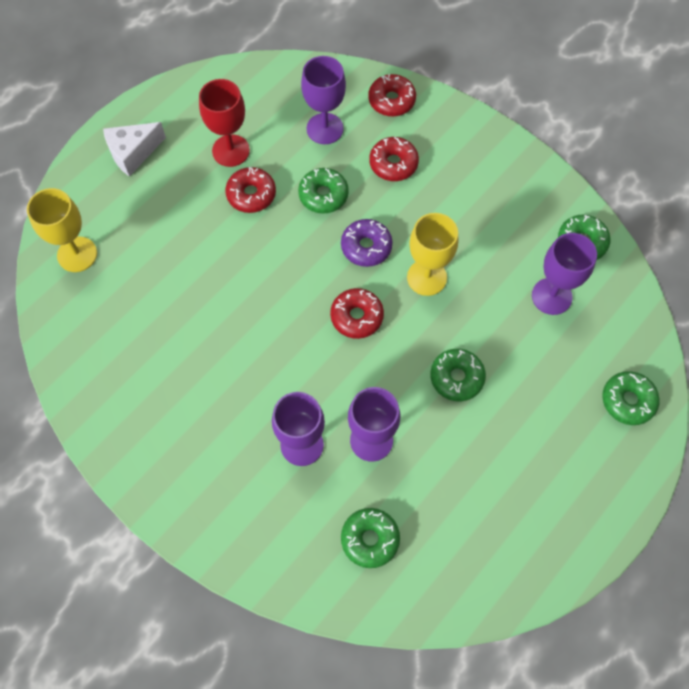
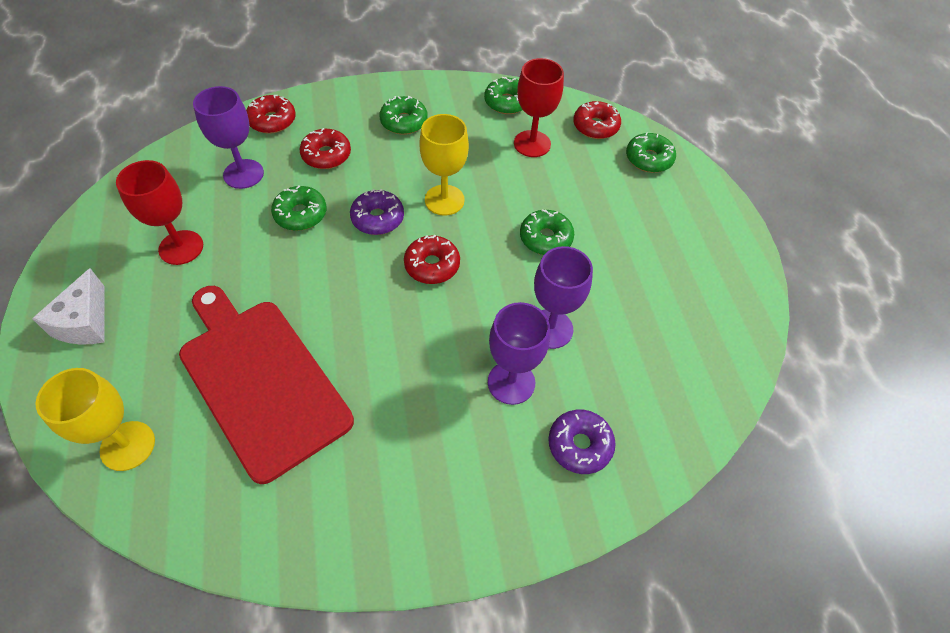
camera: 55 degrees left, 10 degrees down
(175, 287) = (261, 380): none -> red cutting board
(251, 194) = (240, 261): red donut -> red donut (595, 126)
(289, 526) = (579, 445): none -> purple donut
(370, 539) = (638, 389): green donut -> green donut (404, 122)
(551, 296) = (532, 144): purple goblet -> red goblet

